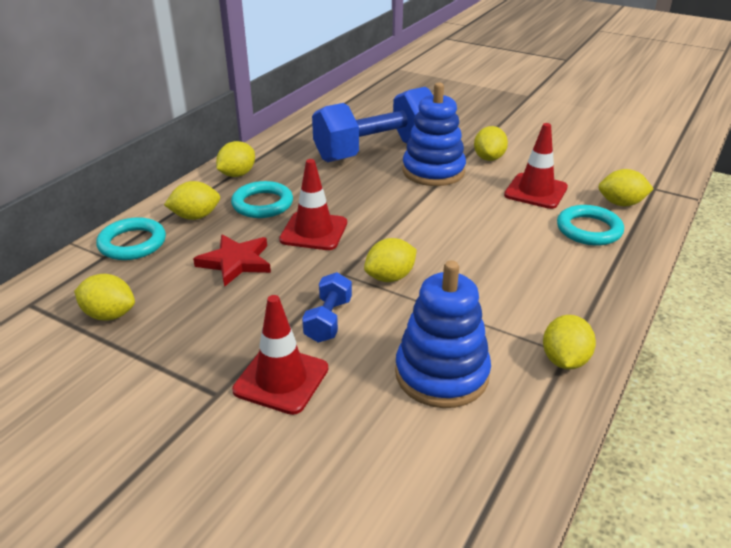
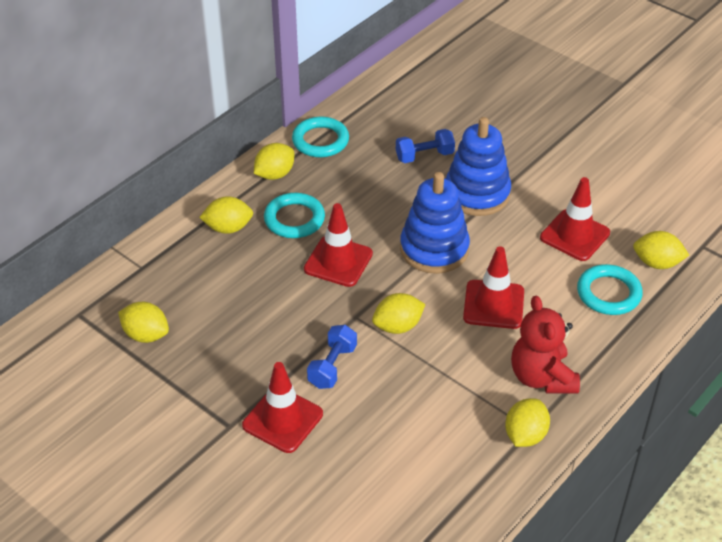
camera: 10 degrees right, 10 degrees up
(132, 243) = (167, 255): turquoise ring -> turquoise ring (320, 141)
(235, 262) = (260, 290): red star -> none
(376, 151) = (424, 156): blue dumbbell -> blue dumbbell, size x0.44
(441, 374) = (416, 434): blue stacking toy -> blue stacking toy (434, 249)
(482, 249) = (493, 305): none -> red traffic cone
(489, 158) = (542, 181): yellow lemon -> none
(557, 304) = (542, 377): none -> red teddy bear

